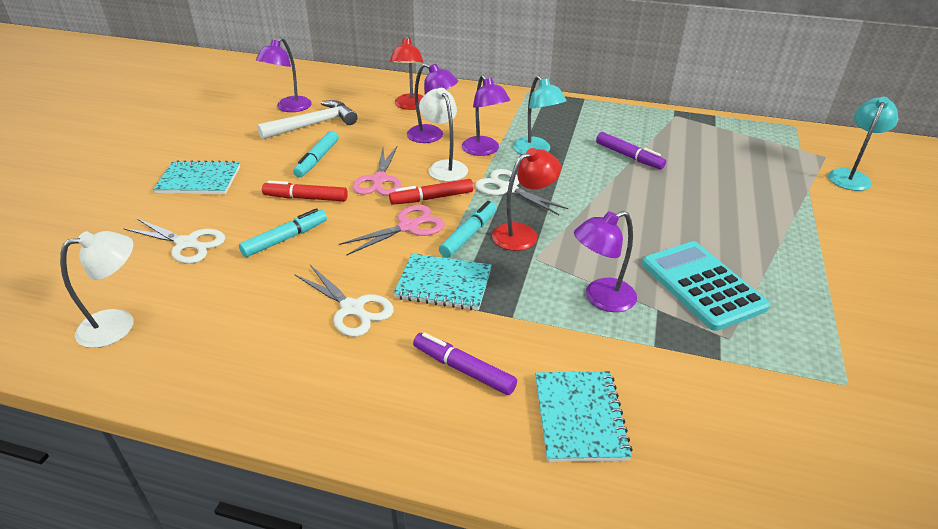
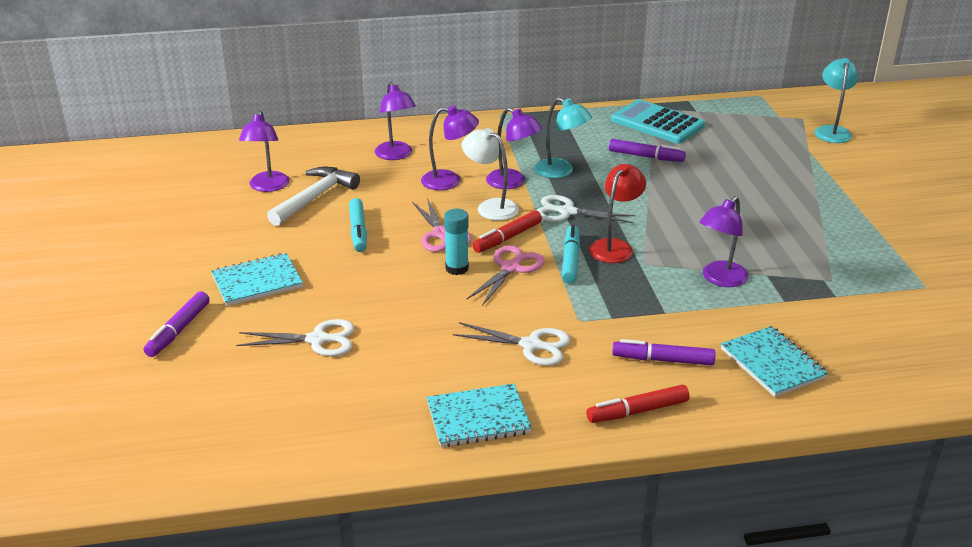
camera: 25 degrees left, 5 degrees down
(102, 203) = (178, 330): none -> purple marker
(118, 324) = (336, 421): white lamp -> none
(285, 239) = (409, 309): turquoise marker -> none
(306, 198) = (388, 269): red marker -> red marker (637, 411)
(362, 214) = (457, 268): none -> turquoise glue stick
(410, 106) = (396, 155): red lamp -> purple lamp
(444, 284) = (588, 305): turquoise notebook -> turquoise notebook (478, 418)
(702, 285) = (785, 248): turquoise calculator -> turquoise calculator (657, 123)

